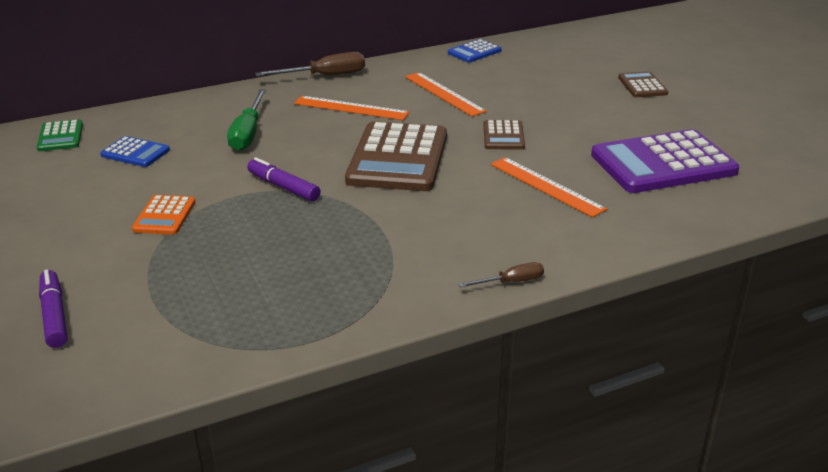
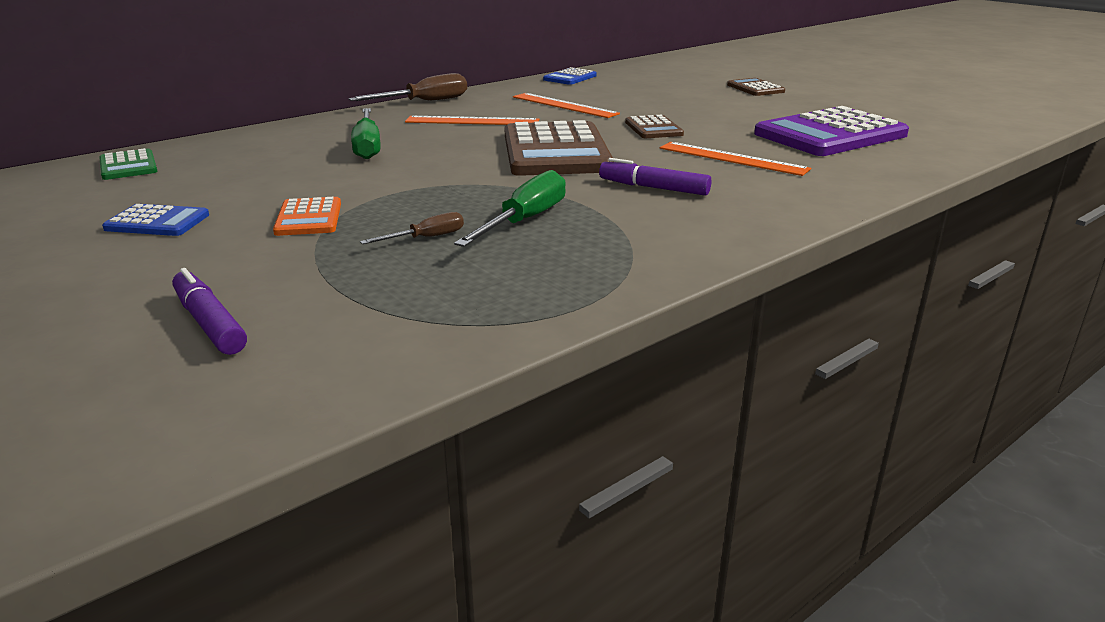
camera: 15 degrees left, 5 degrees down
(135, 153) = (236, 171): blue calculator -> blue calculator (157, 222)
(283, 187) = (441, 183): purple marker -> purple marker (653, 188)
(323, 242) = (525, 221): none -> green screwdriver
(511, 282) = (769, 231): brown screwdriver -> brown screwdriver (426, 238)

